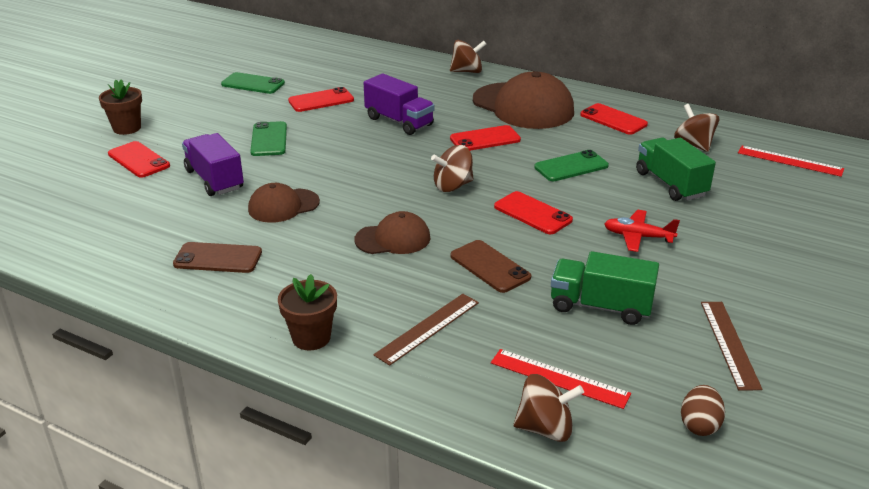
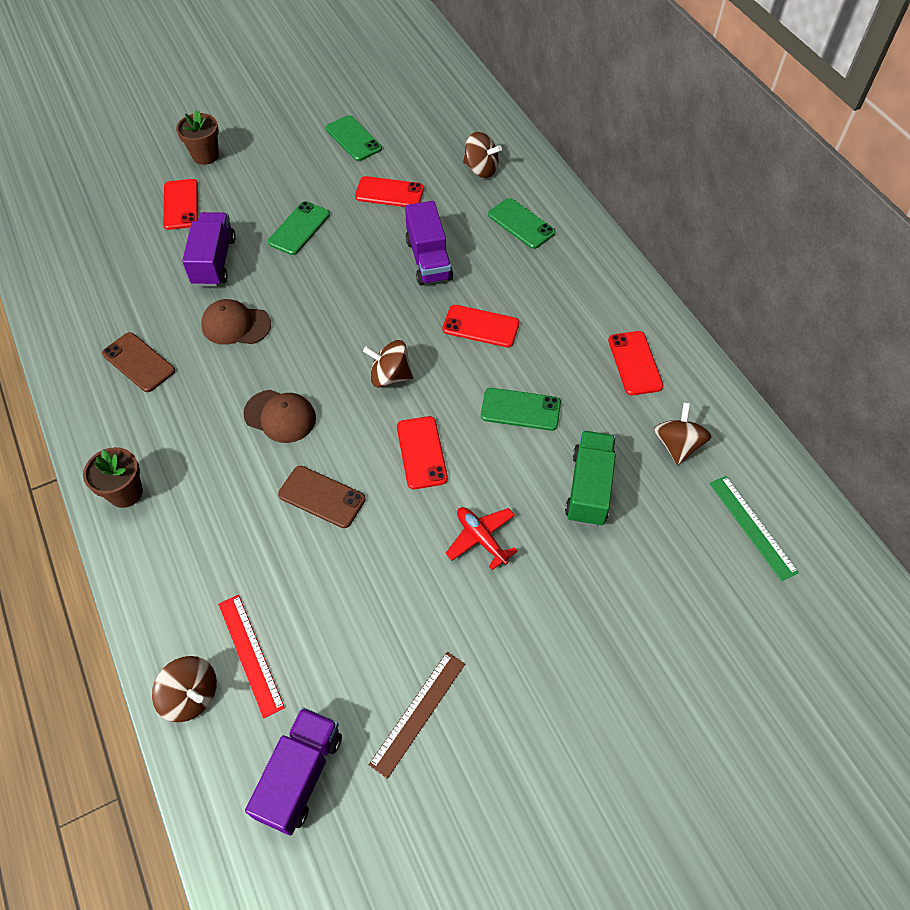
camera: 35 degrees right, 25 degrees up
(428, 328) = (211, 536): brown ruler -> none
(443, 85) = (521, 224): none -> green phone
(467, 71) = (565, 212): brown spinning top -> brown spinning top (481, 169)
(490, 266) = (322, 497): brown phone -> brown phone turned 60 degrees counterclockwise
(523, 106) = (565, 295): brown cap -> none
(600, 306) = (361, 600): green truck -> none
(699, 425) = (300, 775): brown egg -> purple truck
(790, 161) = (752, 527): red ruler -> green ruler

